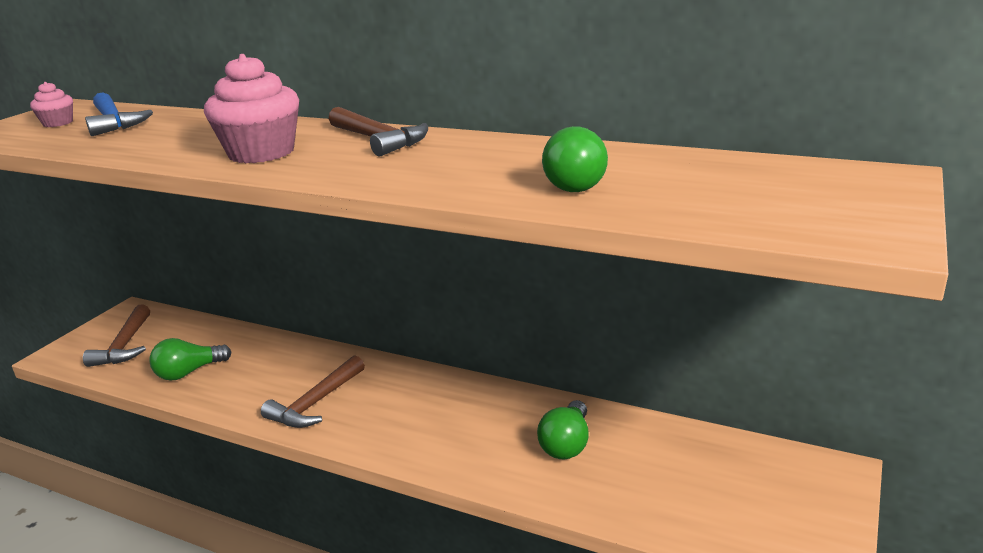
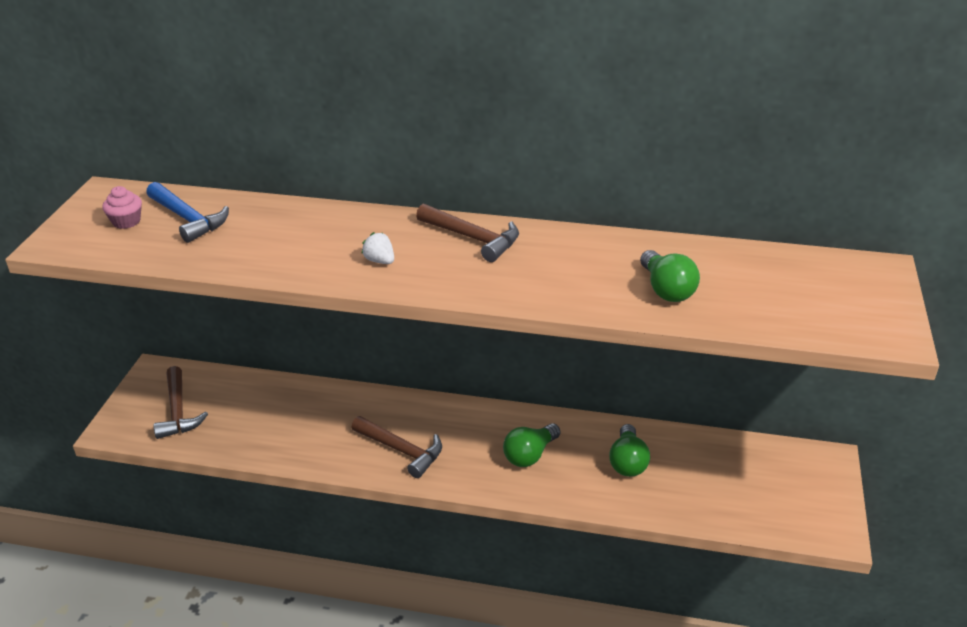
camera: 15 degrees left, 10 degrees up
(189, 372) = (263, 433): green light bulb -> green light bulb (530, 455)
(261, 152) = (380, 261): pink cupcake -> white strawberry
(316, 403) = (401, 450): brown hammer -> brown hammer turned 75 degrees counterclockwise

